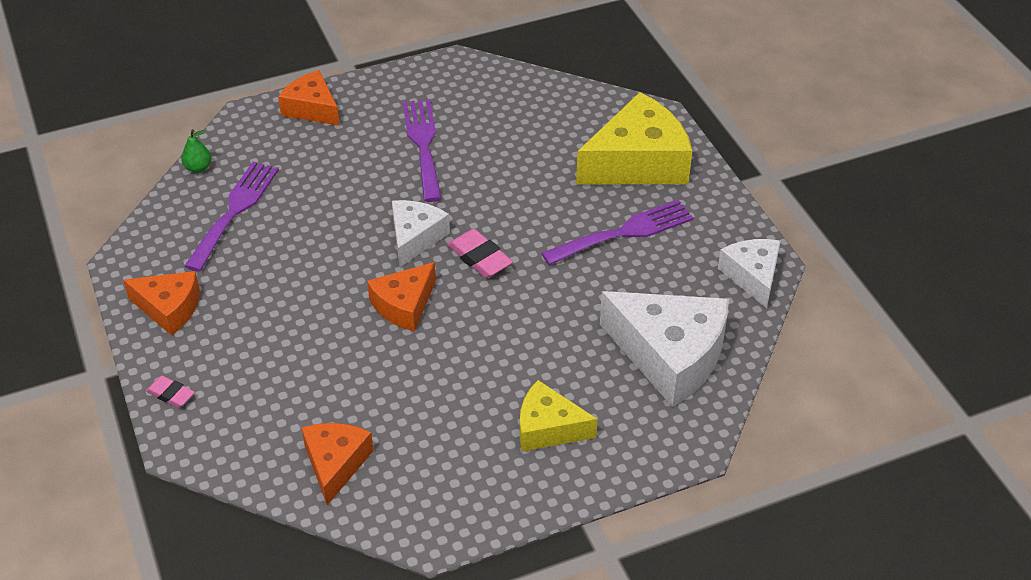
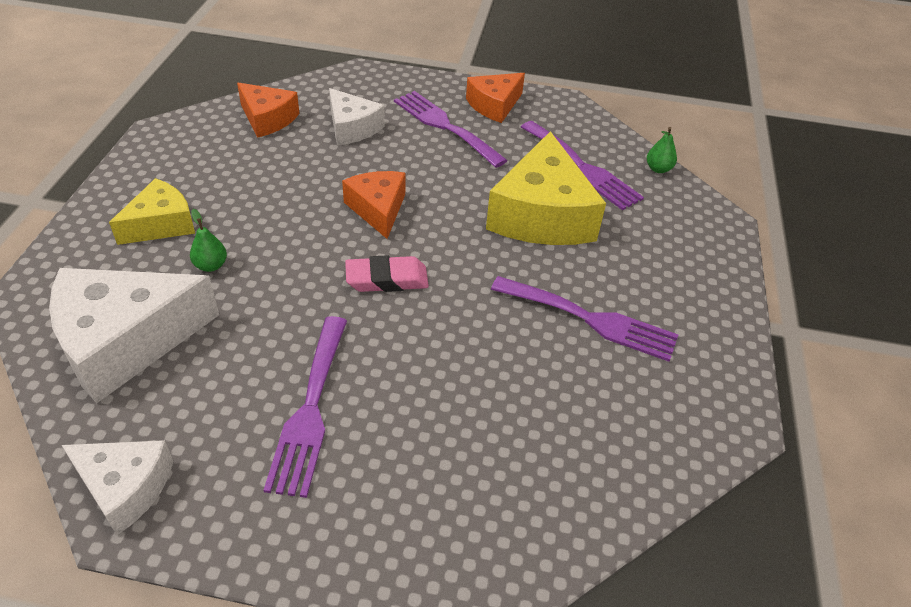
camera: 120 degrees right, 0 degrees up
(171, 394) = (409, 82): pink eraser -> none
(238, 326) = (444, 126): none -> purple fork
(312, 109) = (709, 266): orange cheese -> none
(415, 237) = (454, 251): white cheese -> white cheese (352, 128)
(560, 363) = (211, 265): none -> green pear
(638, 162) = (409, 502): yellow cheese -> yellow cheese (542, 215)

